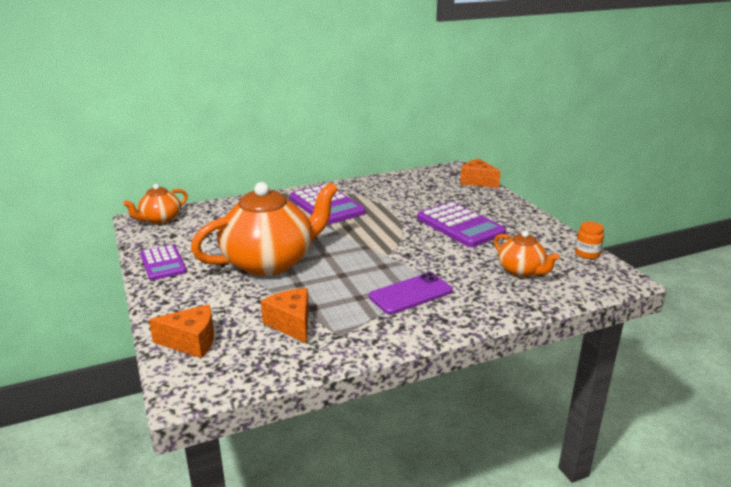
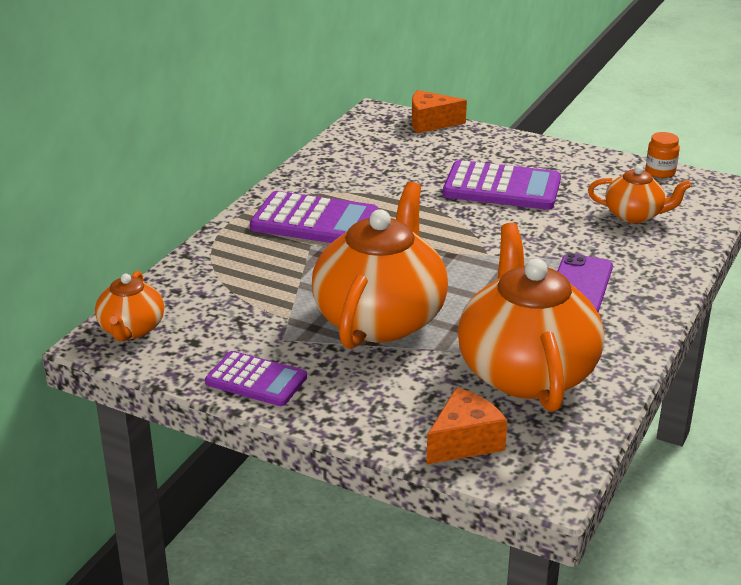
camera: 40 degrees left, 5 degrees up
(291, 324) = (525, 372): orange cheese -> orange teapot

